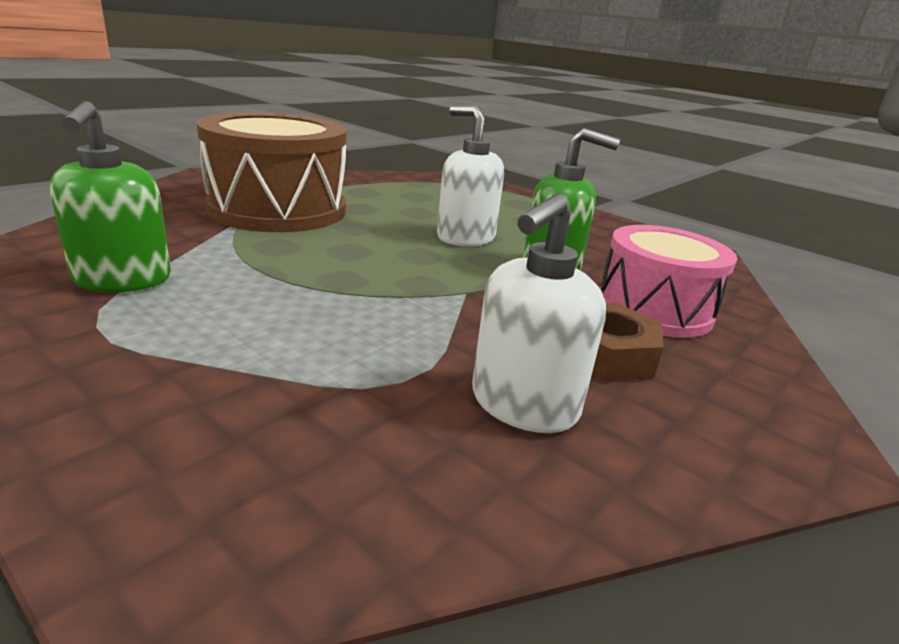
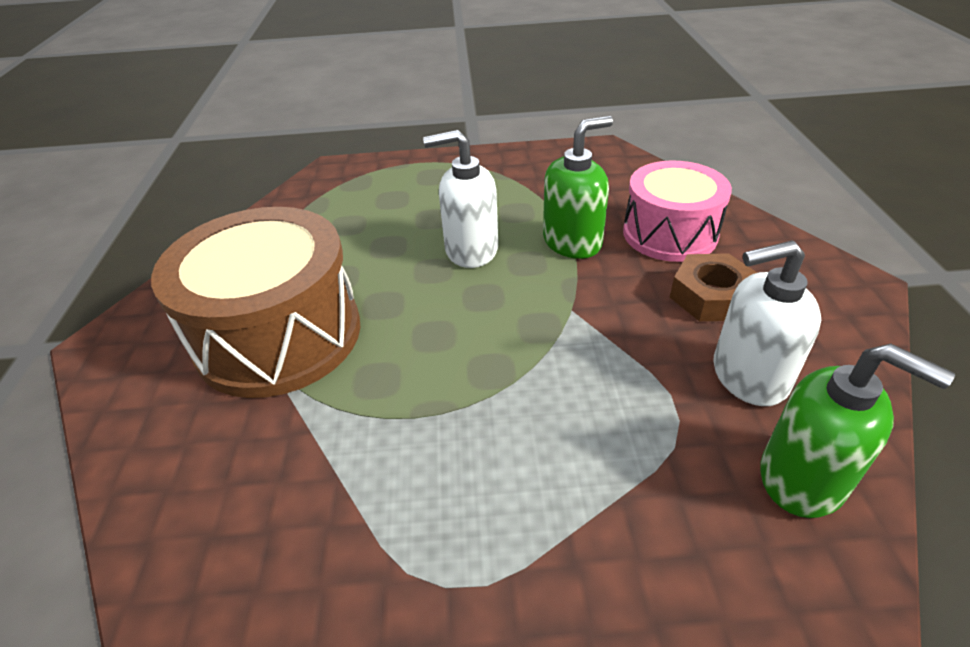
camera: 40 degrees left, 15 degrees up
(122, 280) = (354, 531): green soap dispenser -> green soap dispenser (803, 478)
(523, 405) = (748, 376): white soap dispenser -> white soap dispenser turned 90 degrees clockwise

